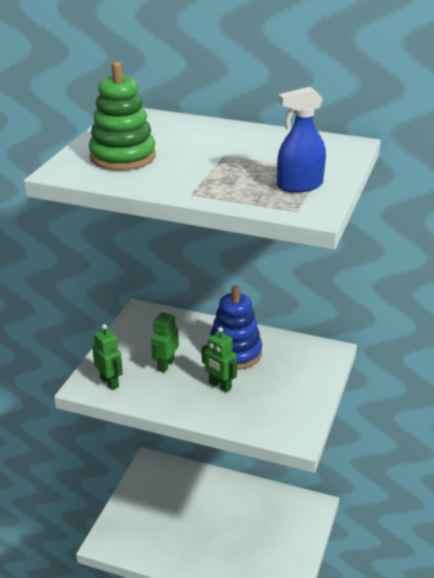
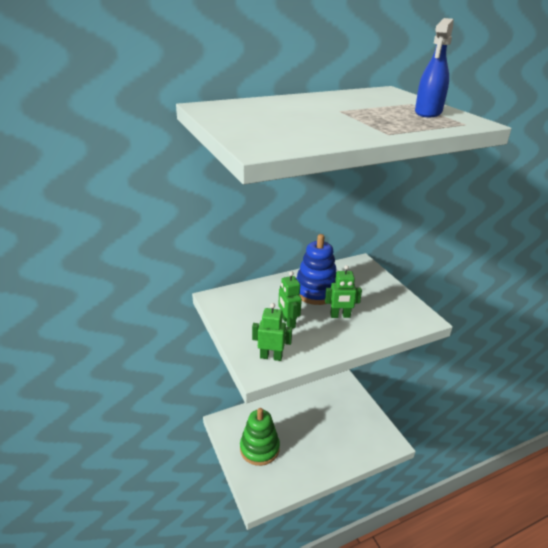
camera: 45 degrees left, 0 degrees up
(122, 157) = (279, 128): green stacking toy -> green stacking toy (259, 448)

